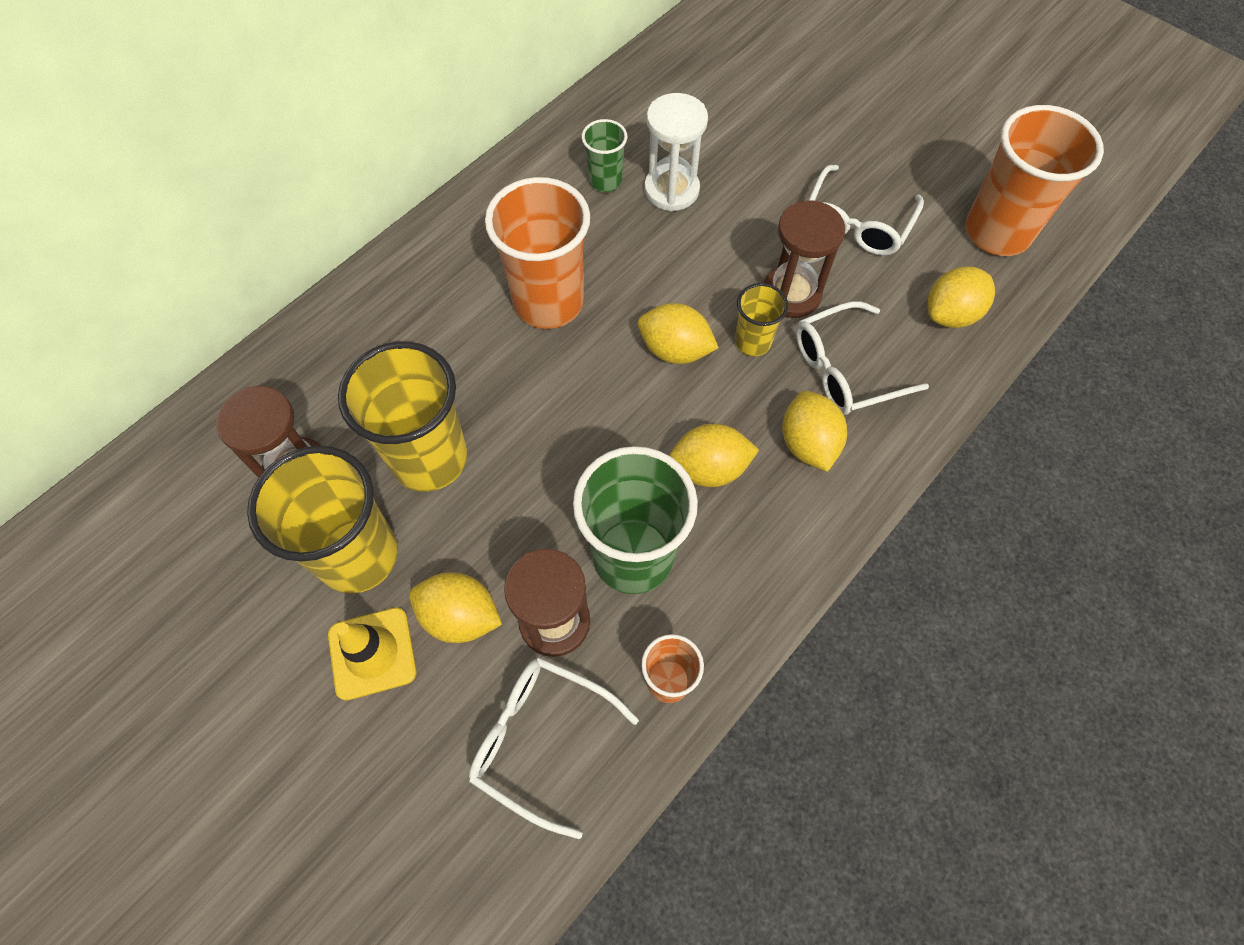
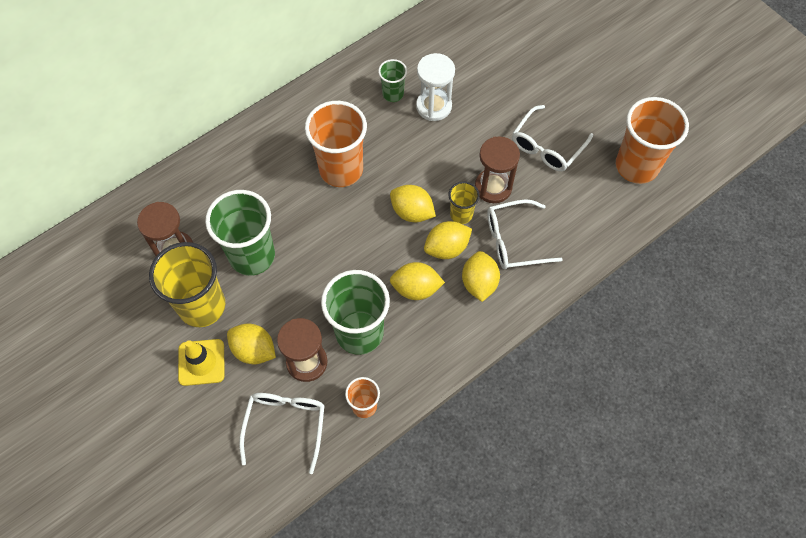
camera: 10 degrees right, 0 degrees up
(429, 458) = (252, 256): yellow cup -> green cup
(539, 739) = (285, 424): white glasses -> white glasses turned 60 degrees clockwise
(950, 314) = (590, 216): yellow lemon -> yellow lemon (446, 248)

